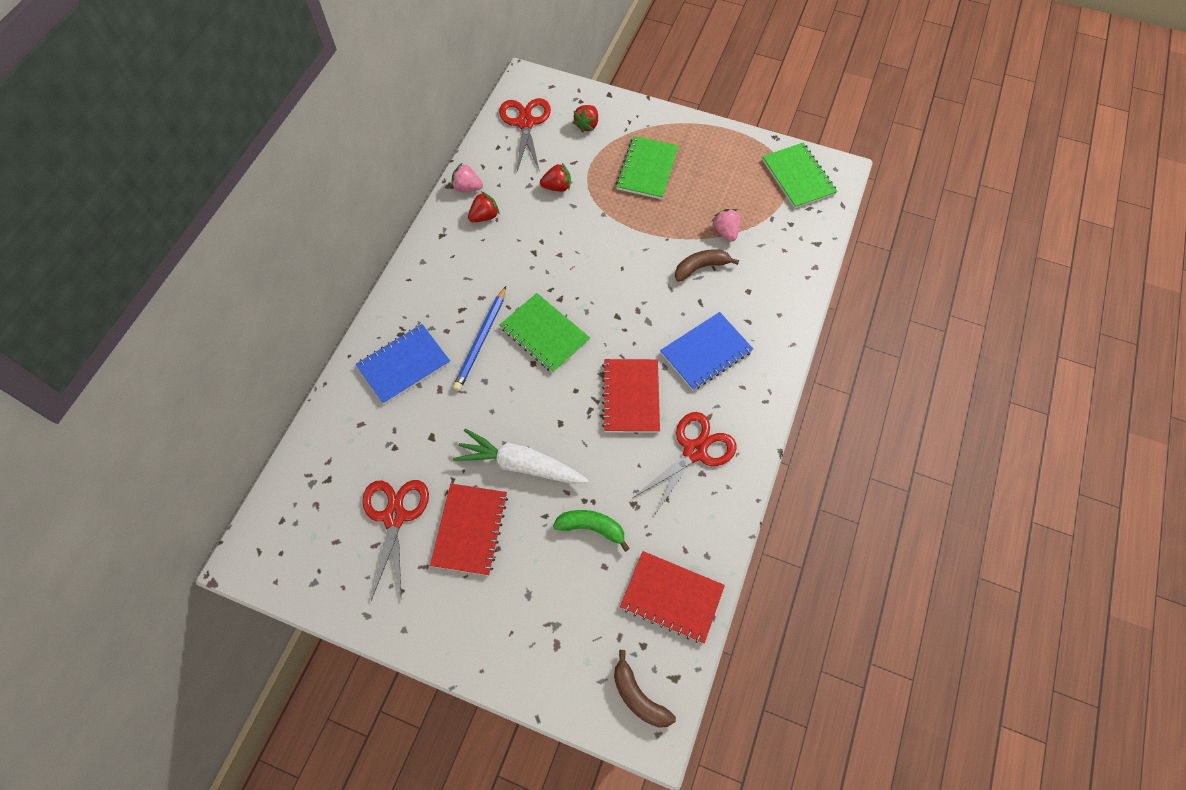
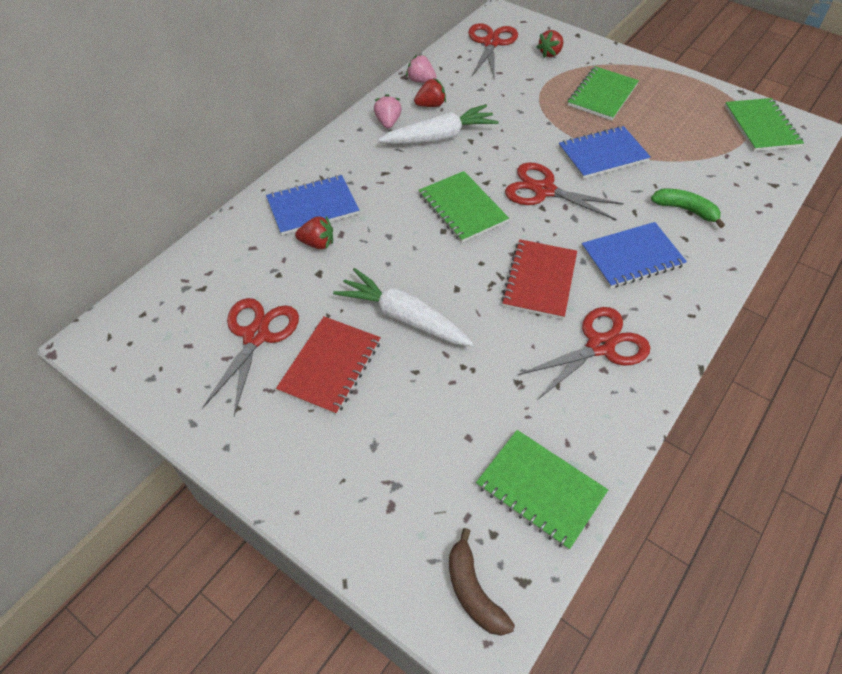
camera: 15 degrees right, 10 degrees down
(481, 340) = (396, 201): blue pencil -> none
(503, 254) = (439, 137): none -> white carrot
(557, 187) = (508, 94): red strawberry -> red strawberry (317, 243)
(591, 528) = (464, 395): green banana -> green banana (685, 210)
(615, 296) = (544, 190): none -> red scissors
(660, 242) = (602, 154): none -> blue notebook
(672, 597) = (540, 489): red notebook -> green notebook
(701, 267) = (641, 182): brown banana -> none
(725, 231) = (674, 157): pink strawberry -> pink strawberry (388, 122)

